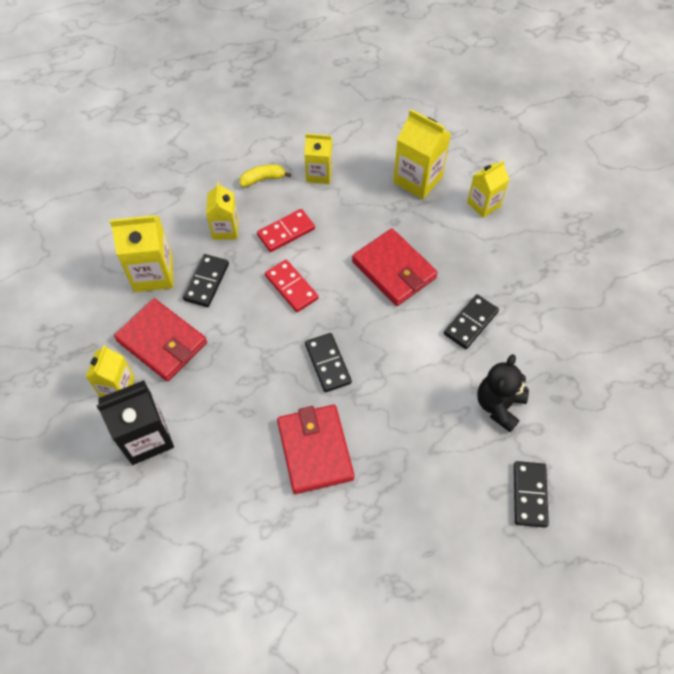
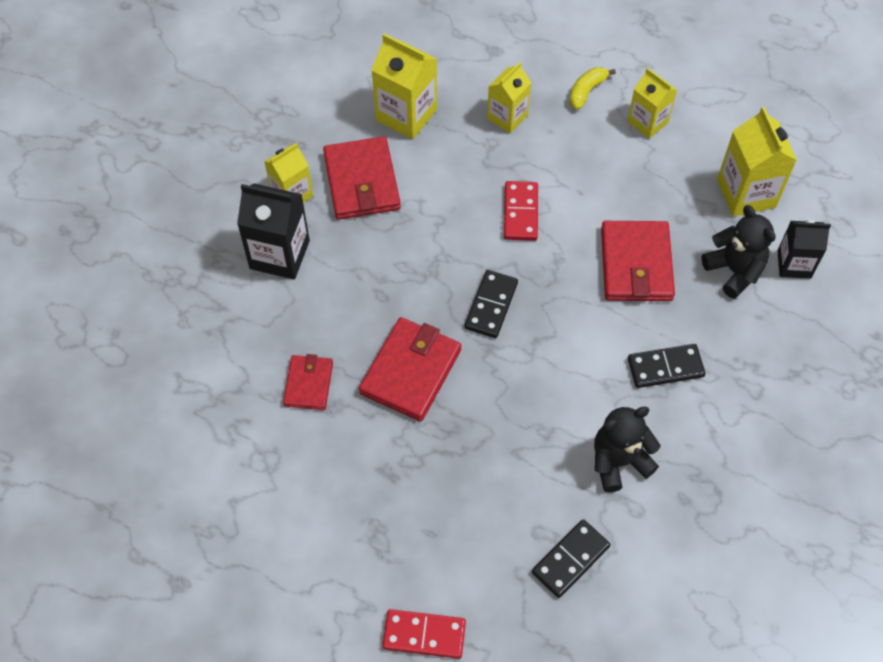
camera: 40 degrees right, 0 degrees up
(206, 282) = (447, 154): black domino -> none
(251, 516) = (308, 384): none -> red wallet
(263, 179) = (586, 91): yellow banana -> yellow banana turned 75 degrees counterclockwise
(286, 232) = (562, 157): red domino -> red domino (424, 634)
(454, 232) = (734, 271): none -> black teddy bear
(483, 204) = (794, 264): yellow carton -> black carton

